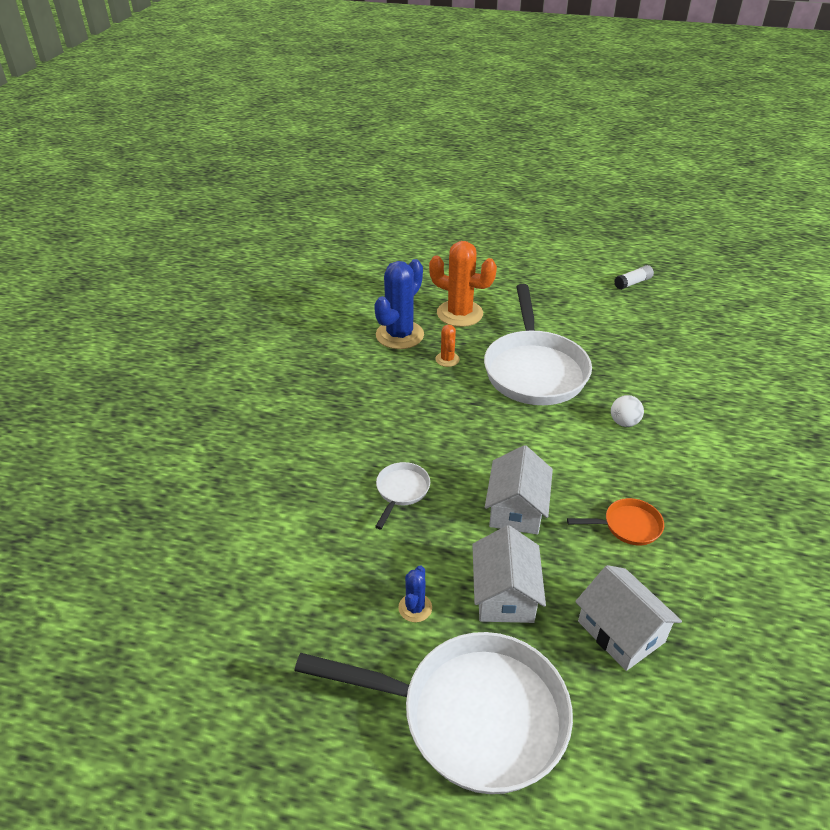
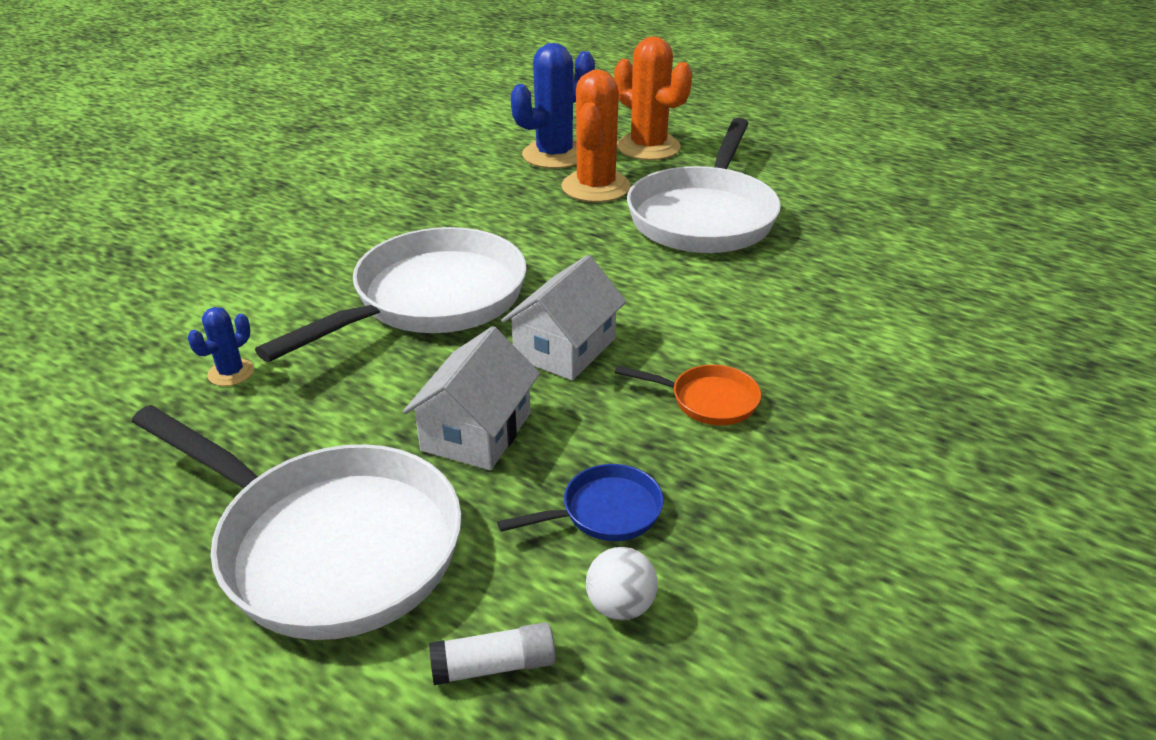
camera: 20 degrees right, 5 degrees down
(401, 491) = (431, 300): white pan -> white pan, size x2.30
(415, 608) = (350, 416): blue cactus -> blue cactus (231, 373)
(447, 359) = (596, 187): orange cactus -> orange cactus, size x2.08
(620, 631) = (605, 512): white house -> blue pan
(624, 422) = (790, 291): white ball -> white ball (620, 606)
(633, 283) = (917, 153): white glue stick -> white glue stick (494, 665)

